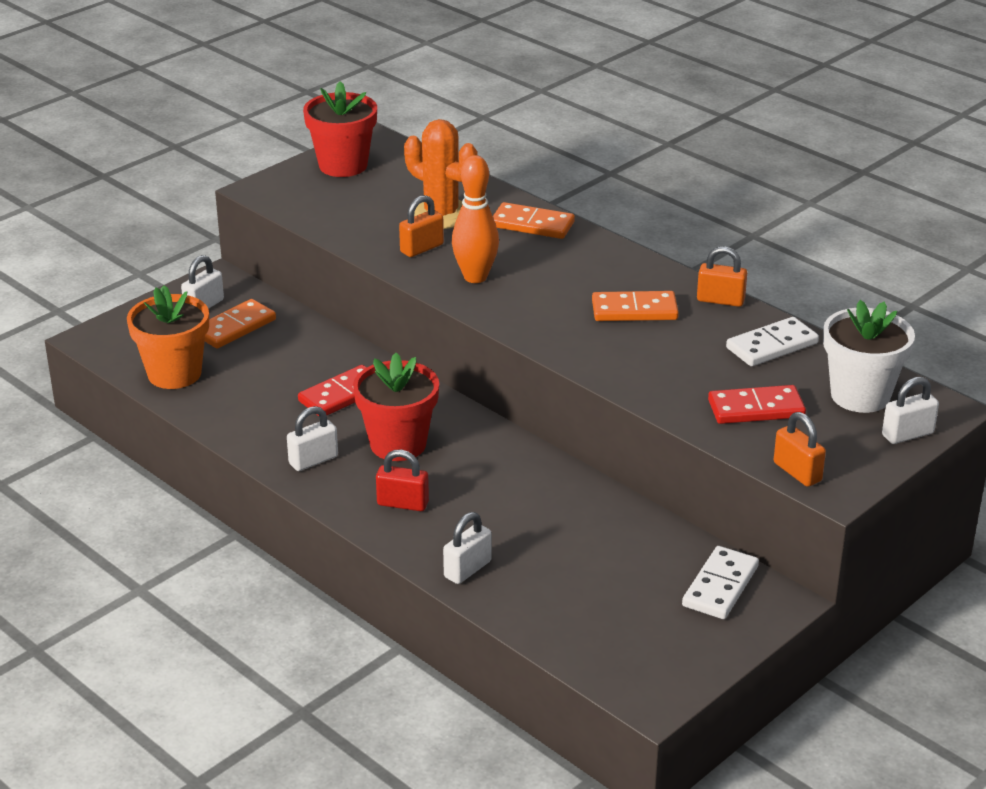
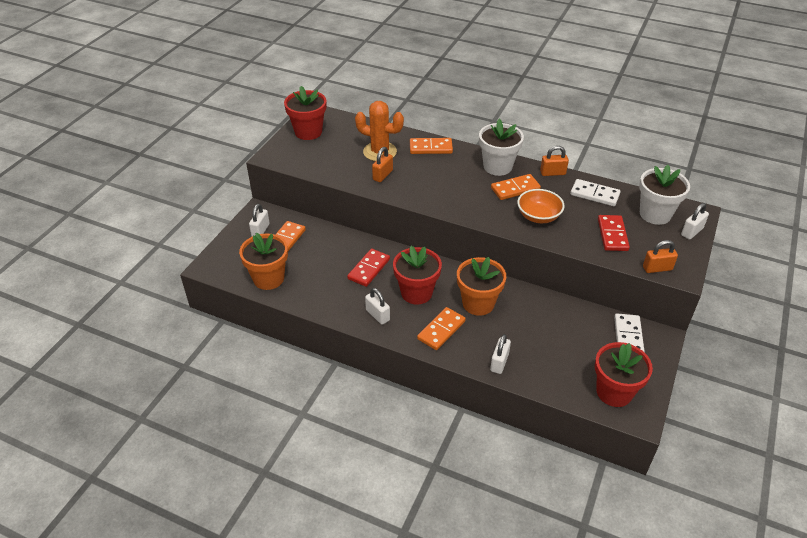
camera: 20 degrees left, 10 degrees up
(313, 460) = (377, 315): white padlock -> white padlock turned 75 degrees counterclockwise
(403, 503) = (441, 330): red padlock -> orange domino
(475, 277) = (422, 187): orange bowling pin -> none
(491, 481) = (478, 303): none -> orange flower pot
(628, 273) = (497, 166): none -> white flower pot
(634, 655) = (614, 392): none -> red flower pot
(644, 357) = (538, 216): none -> orange bowl
(756, 409) = (612, 235): red domino -> red domino turned 60 degrees counterclockwise
(771, 345) = (594, 194): white domino -> white domino turned 75 degrees clockwise
(797, 472) = (657, 268): orange padlock -> orange padlock turned 45 degrees counterclockwise

